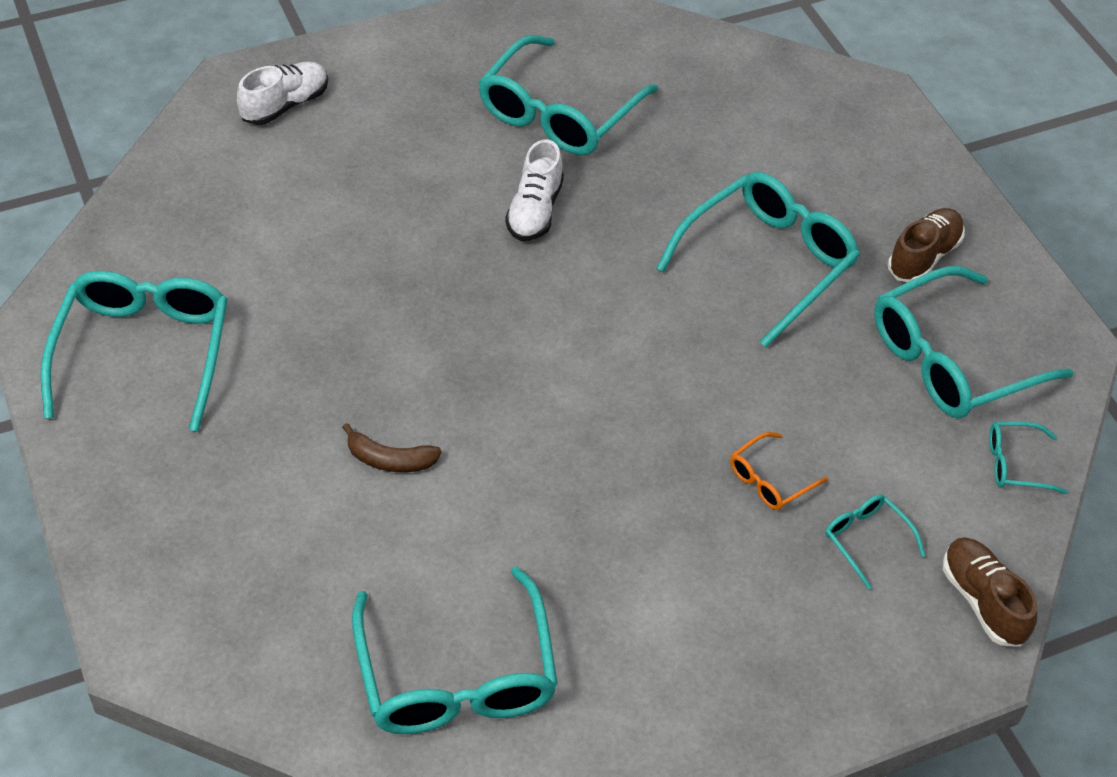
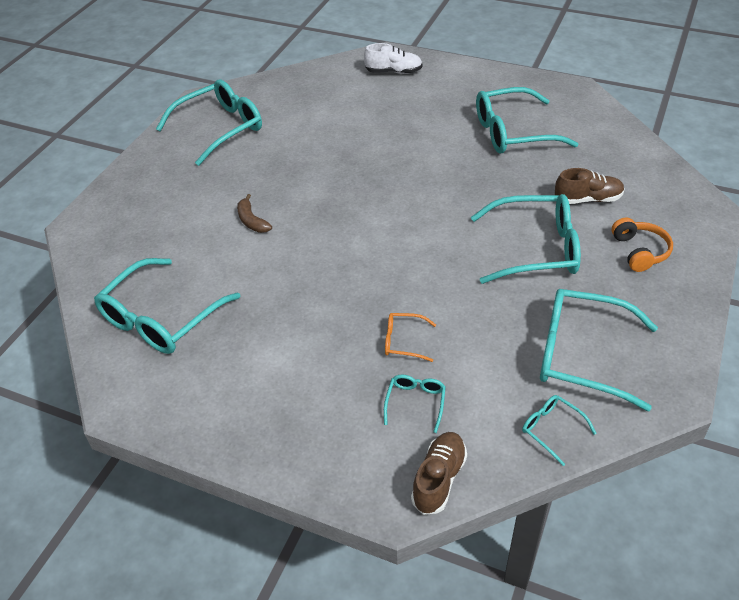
camera: 50 degrees right, 5 degrees down
(535, 211) = (447, 164): white shoe -> none
(870, 194) = (639, 251): none -> orange headphones
(923, 256) = (632, 297): brown shoe -> brown shoe (587, 199)

